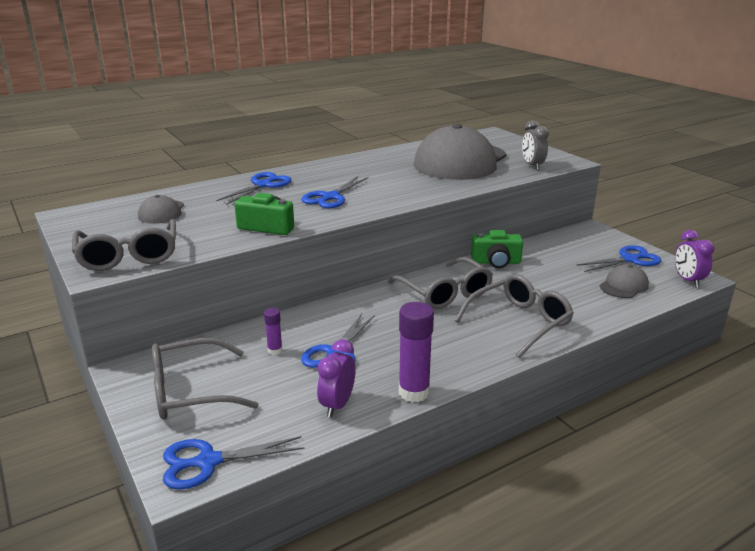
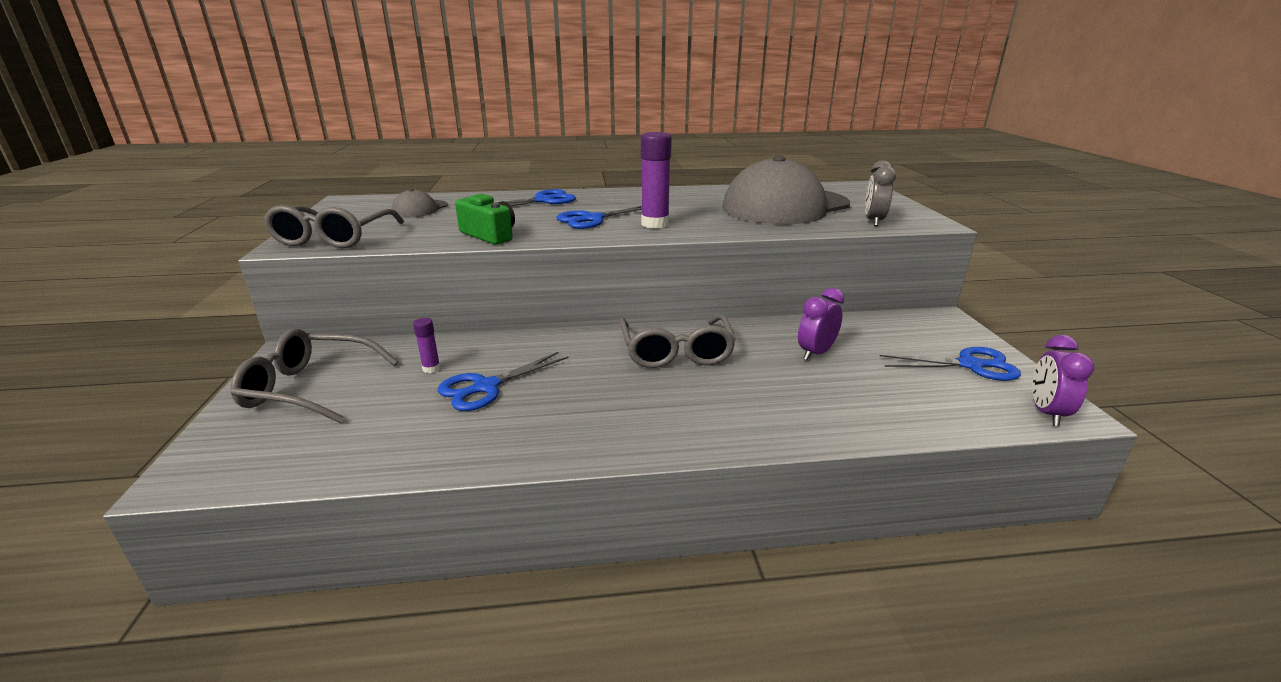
camera: 25 degrees right, 0 degrees up
(208, 462) = (230, 466): blue scissors -> none
(337, 405) = (419, 445): purple clock -> purple clock (816, 353)
(414, 392) = (515, 457): purple glue stick -> purple glue stick (655, 224)
(496, 262) = (774, 331): green camera -> none
(519, 322) = (735, 407): grey glasses -> none
(623, 285) = (931, 397): grey cap -> none

